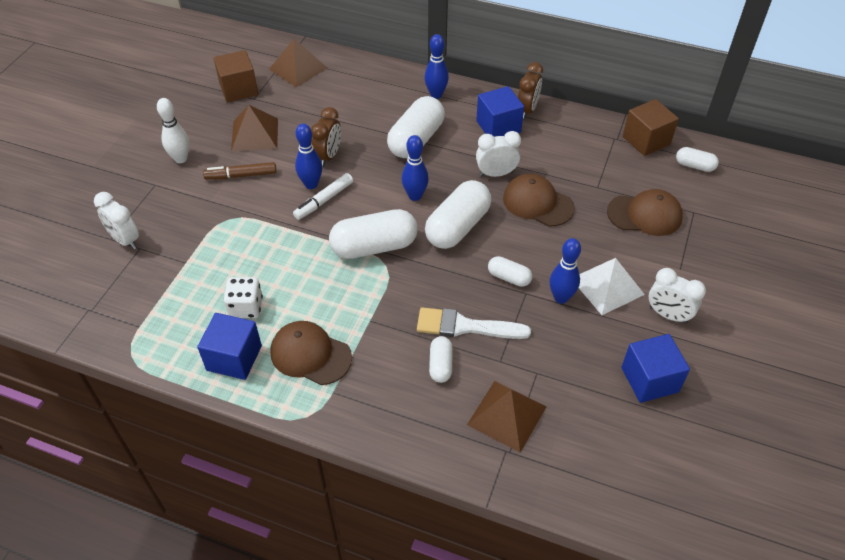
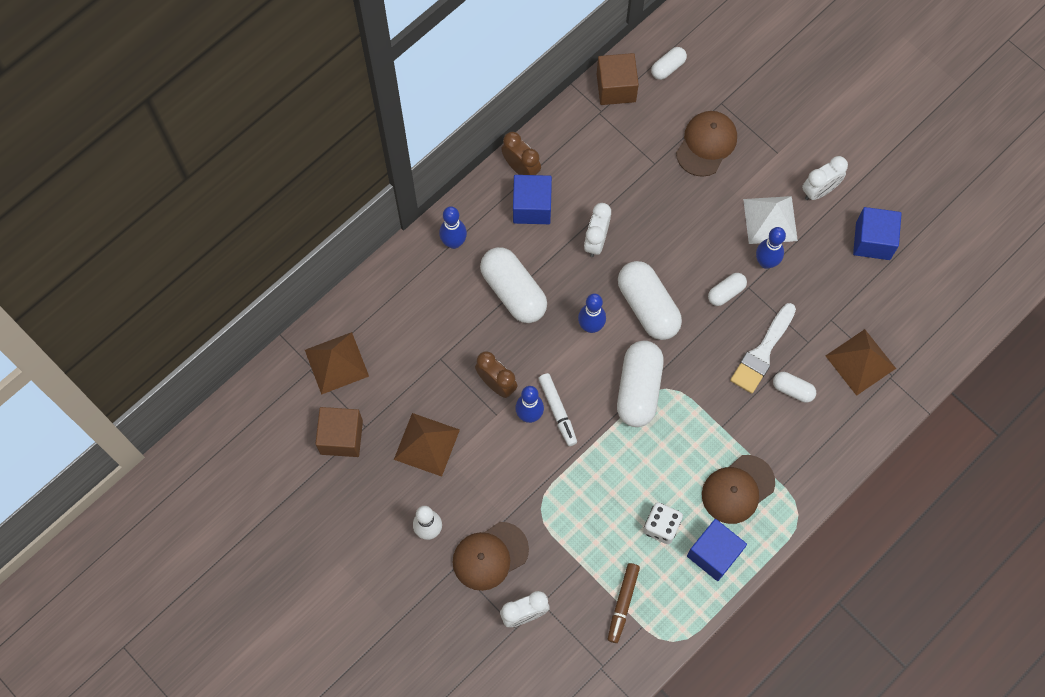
camera: 65 degrees left, 20 degrees up
(241, 175) = (484, 477): brown marker -> brown marker (623, 603)
(537, 203) = (650, 224): brown cap -> brown cap (490, 556)

